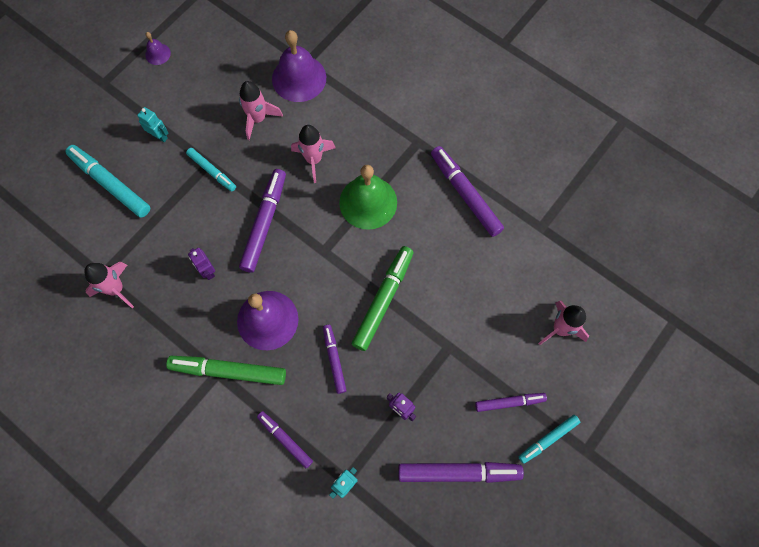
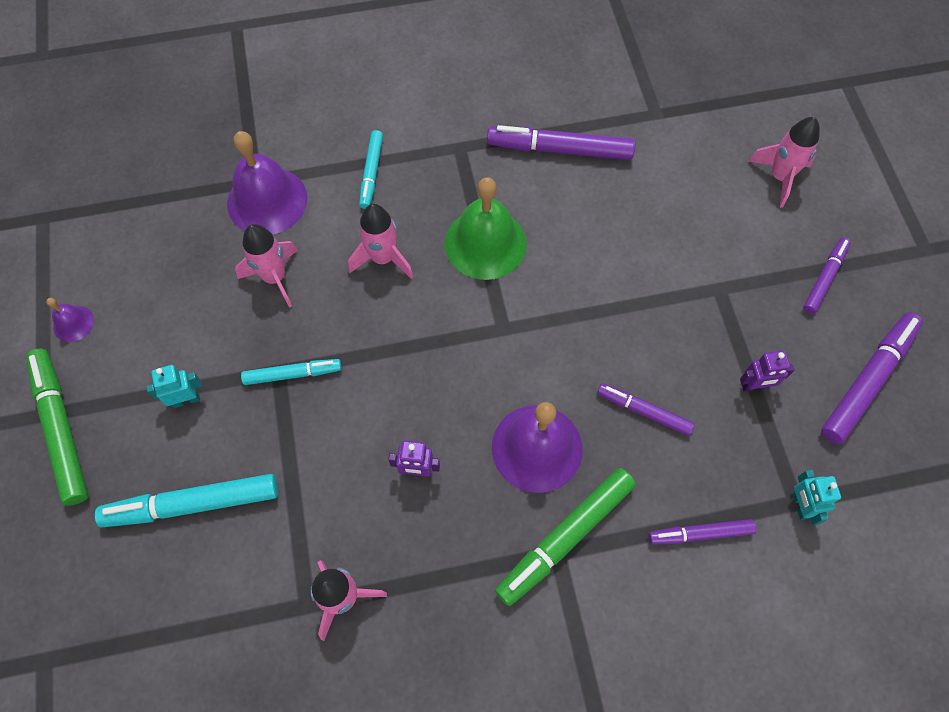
camera: 50 degrees left, 5 degrees down
(264, 223) = (413, 365): purple marker -> none
(383, 300) = (613, 312): green marker -> green marker (61, 429)
(548, 439) = (889, 273): turquoise marker -> turquoise marker (372, 173)

